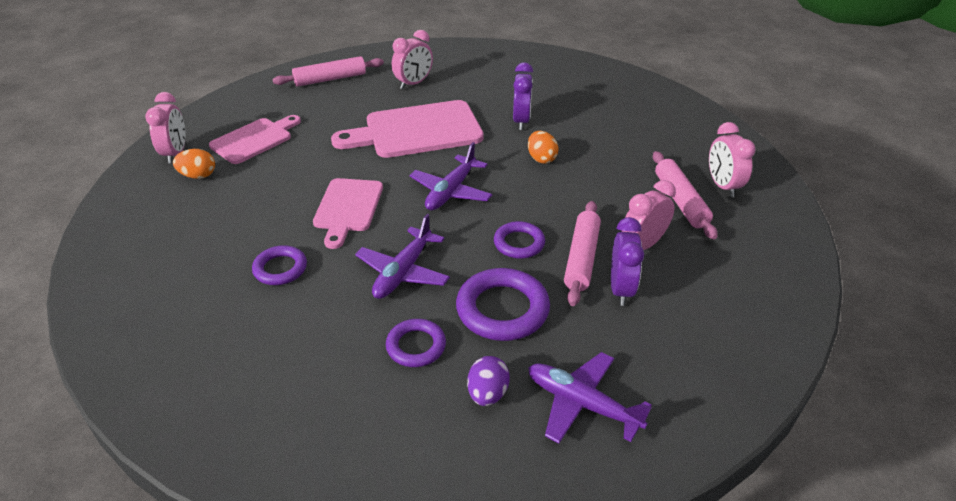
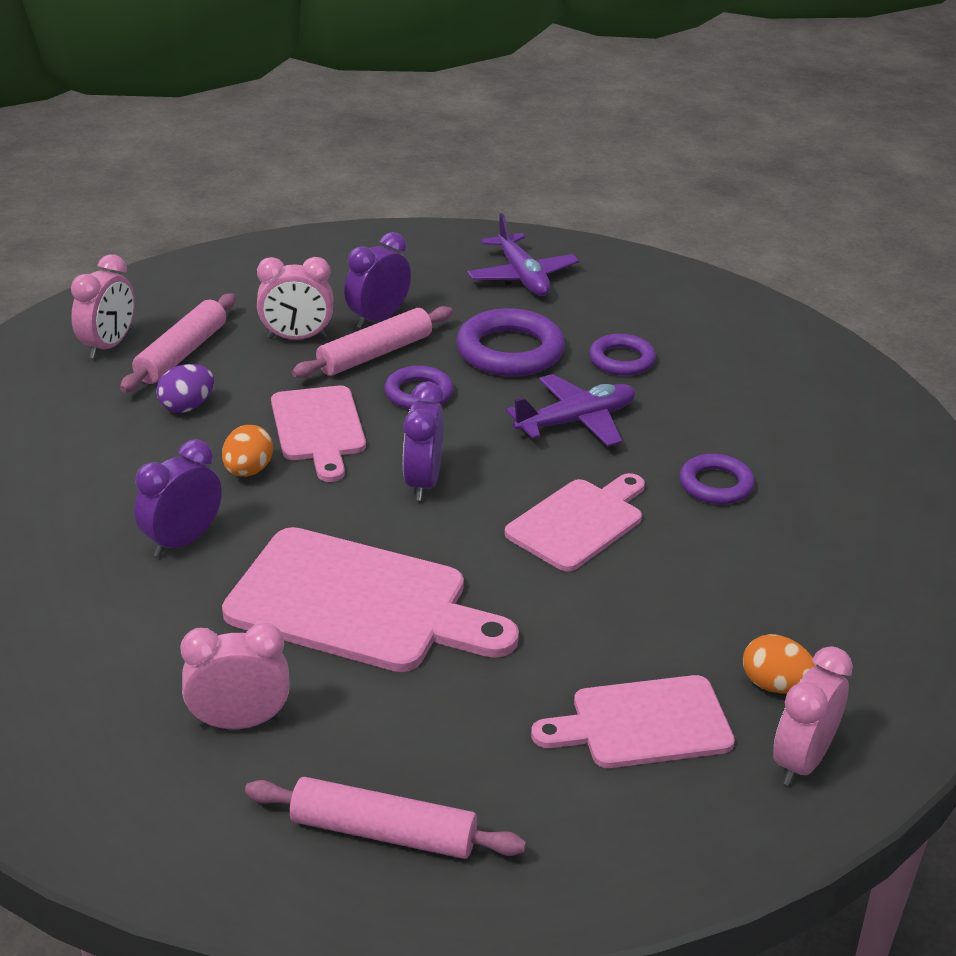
camera: 145 degrees left, 5 degrees down
(451, 192) = (423, 482): purple plane -> purple clock
(487, 394) = (590, 309): purple egg -> purple egg (187, 406)
(542, 195) = (318, 428): none -> pink cutting board

